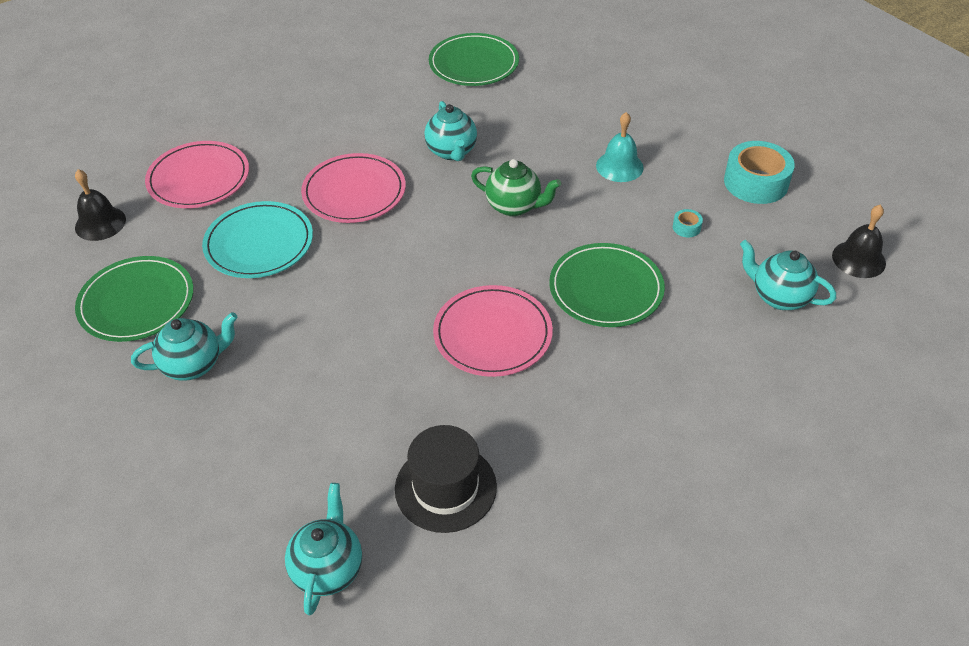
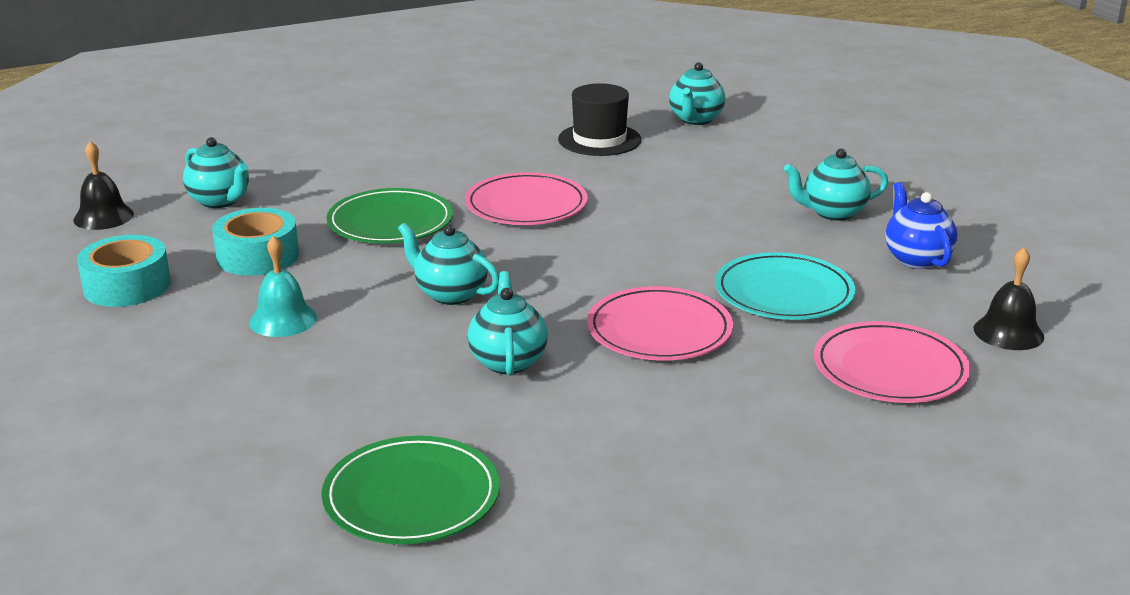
camera: 170 degrees left, 20 degrees down
(137, 302) = (916, 259): green plate -> blue teapot
(514, 206) = (450, 294): green teapot -> turquoise teapot
(686, 227) = (258, 256): turquoise tape -> turquoise tape, size x2.36

